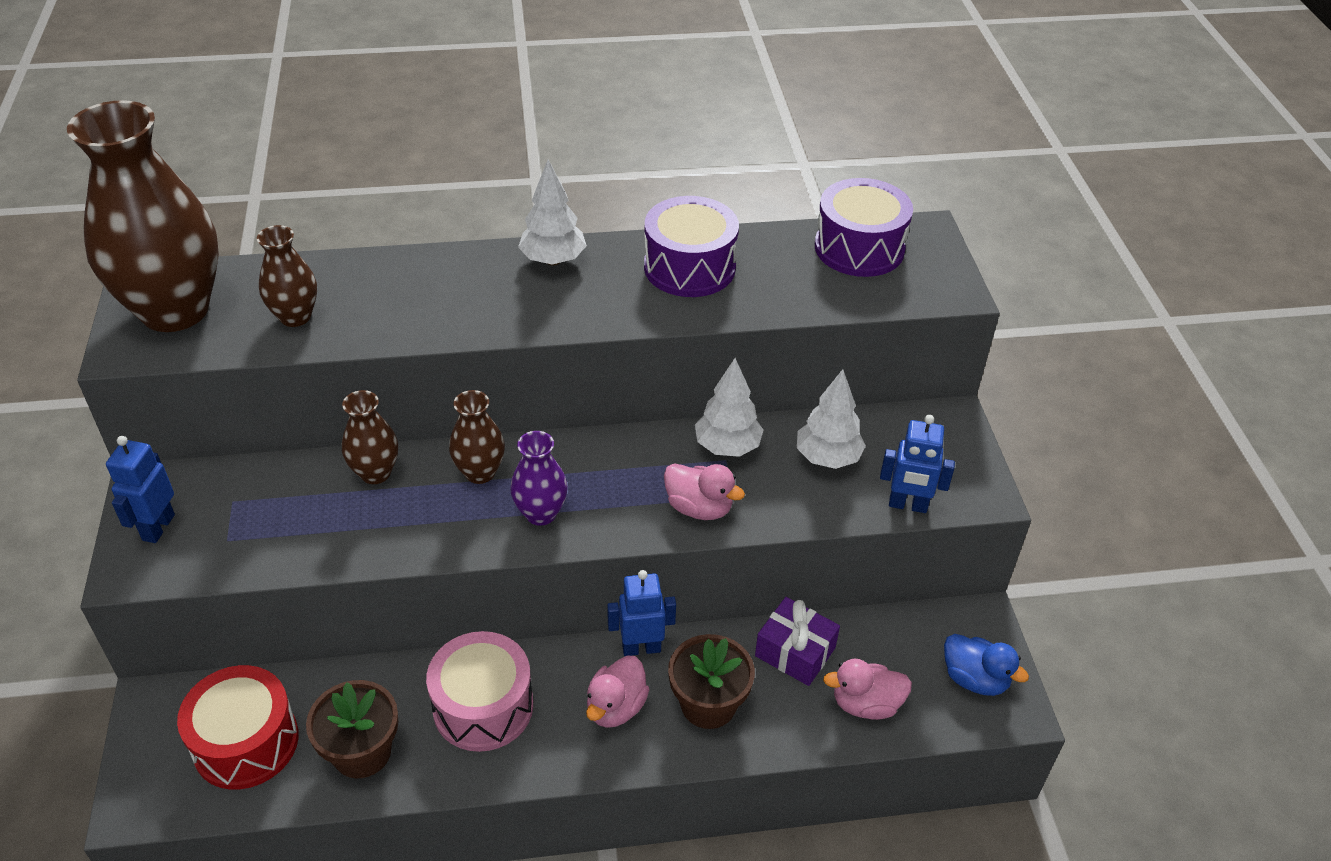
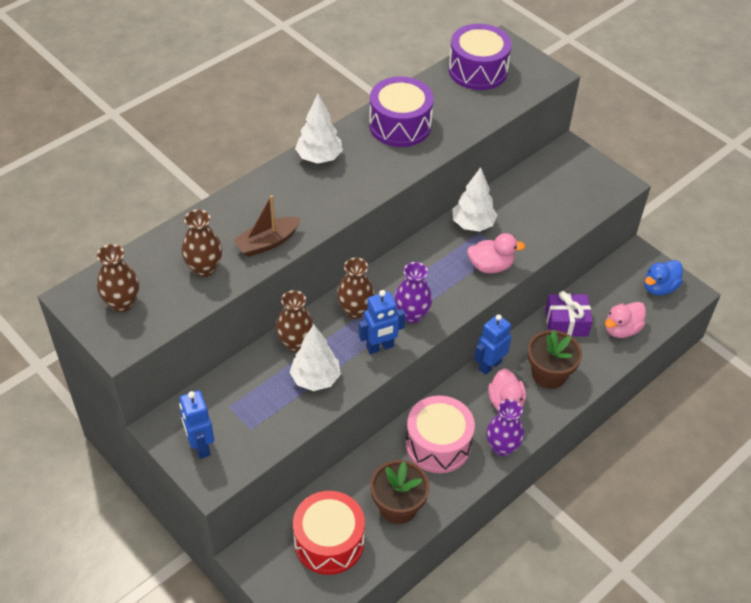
camera: 35 degrees left, 5 degrees up
(175, 310) = (122, 303): brown vase -> brown vase, size x0.46
(391, 323) = (267, 243): none -> brown boat
(557, 760) = (502, 447): none -> purple vase
(827, 457) = (528, 204): white tree -> white tree (315, 379)
(908, 505) = (589, 209): blue robot -> blue robot (380, 347)
(974, 679) = (659, 287): blue duck -> blue duck turned 135 degrees clockwise

